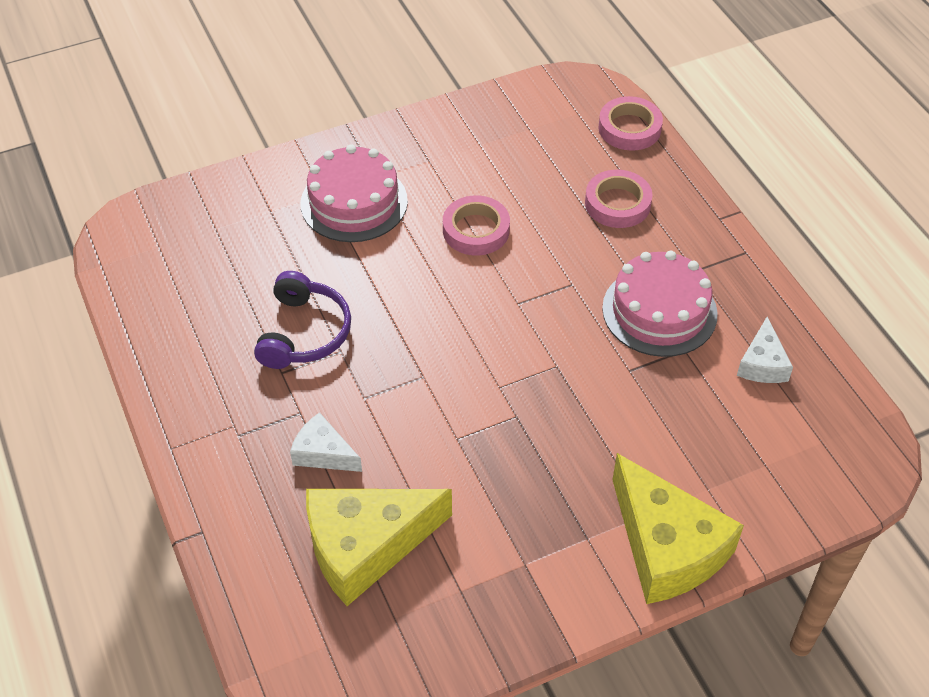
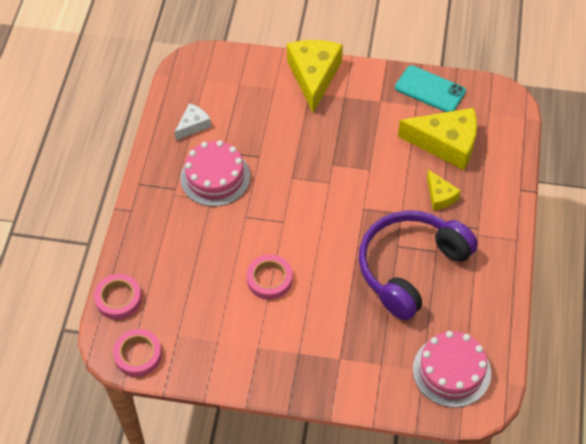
camera: 145 degrees left, 5 degrees up
(304, 333) = (410, 267): purple headphones -> purple headphones, size x1.72
(323, 453) = (440, 196): white cheese -> yellow cheese
(354, 202) = (326, 341): pink cake -> pink cake (451, 371)
(457, 636) = (430, 89): none -> turquoise phone
(617, 203) = (176, 251): pink tape -> pink tape (138, 355)

